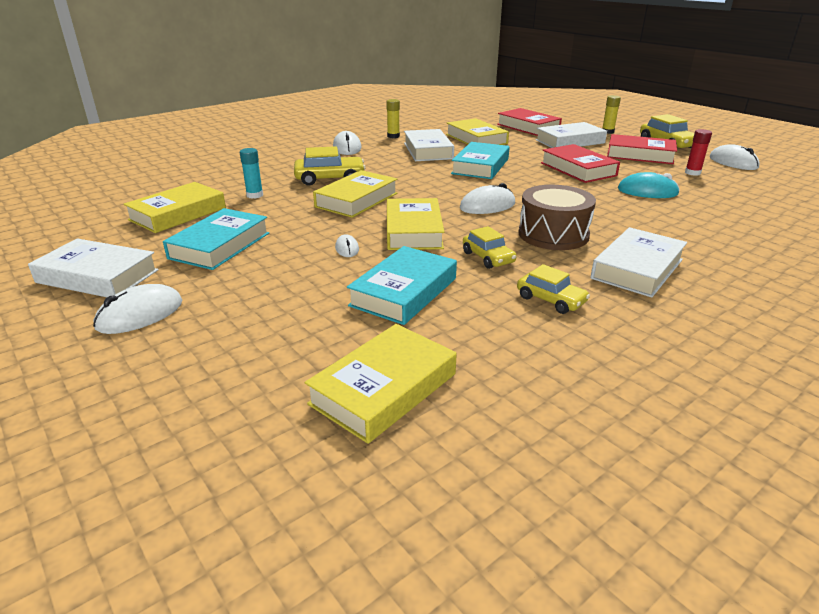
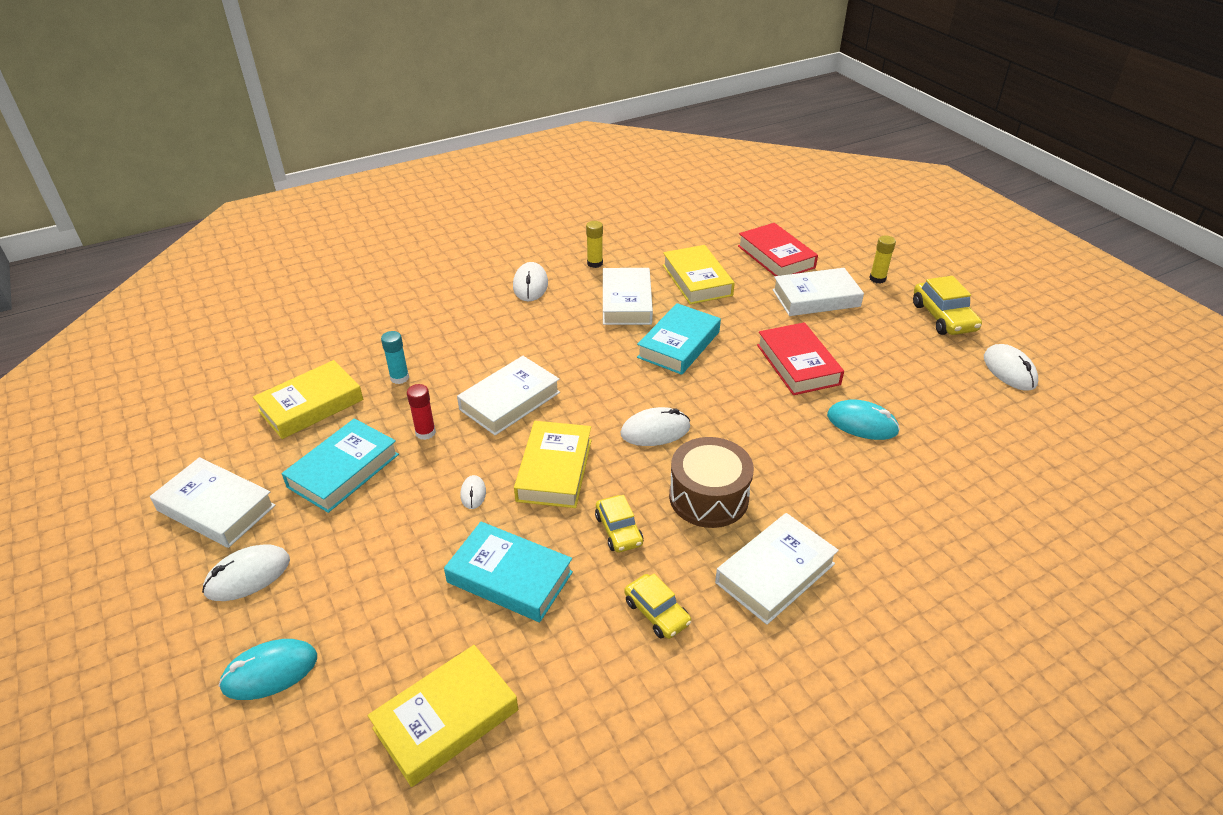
camera: 10 degrees right, 10 degrees up
(180, 376) = (270, 672): none -> turquoise mouse
(330, 179) = (491, 353): yellow car -> none
(357, 200) = (510, 401): yellow book -> white book
(404, 292) = (510, 577): turquoise book -> turquoise book turned 75 degrees clockwise
(640, 155) = (893, 340): red book -> none
(692, 173) = (941, 388): red glue stick -> red glue stick (425, 432)

